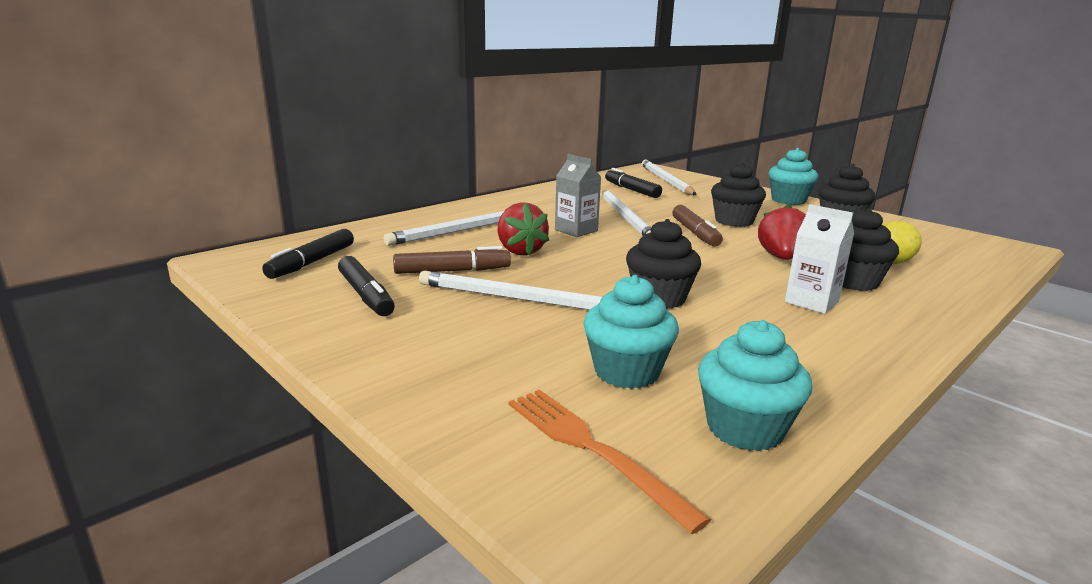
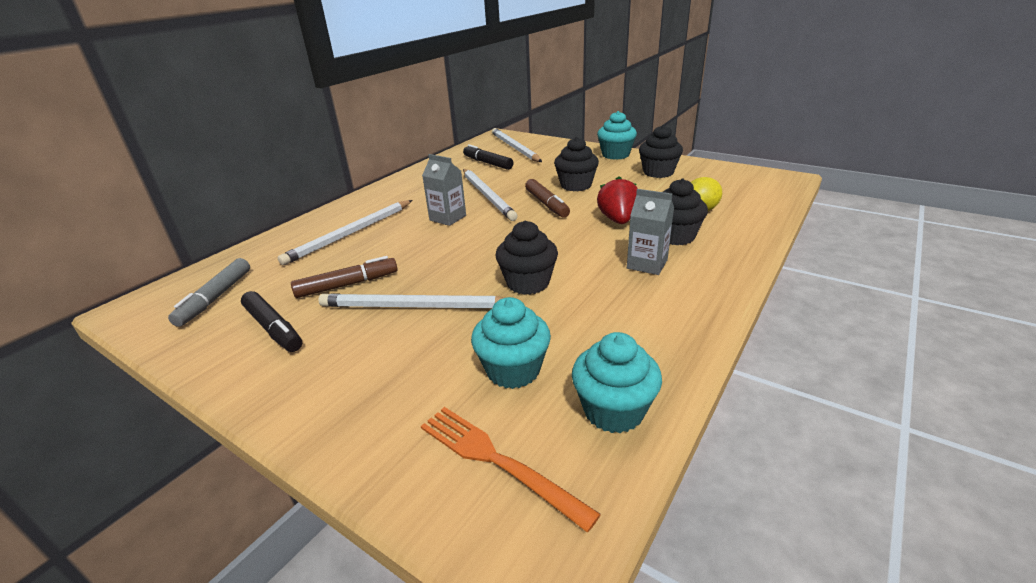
camera: 10 degrees left, 10 degrees up
(312, 262) = (215, 298): black marker -> grey marker
(520, 251) = (403, 250): red strawberry -> none
(811, 302) = (647, 264): white carton -> grey carton

